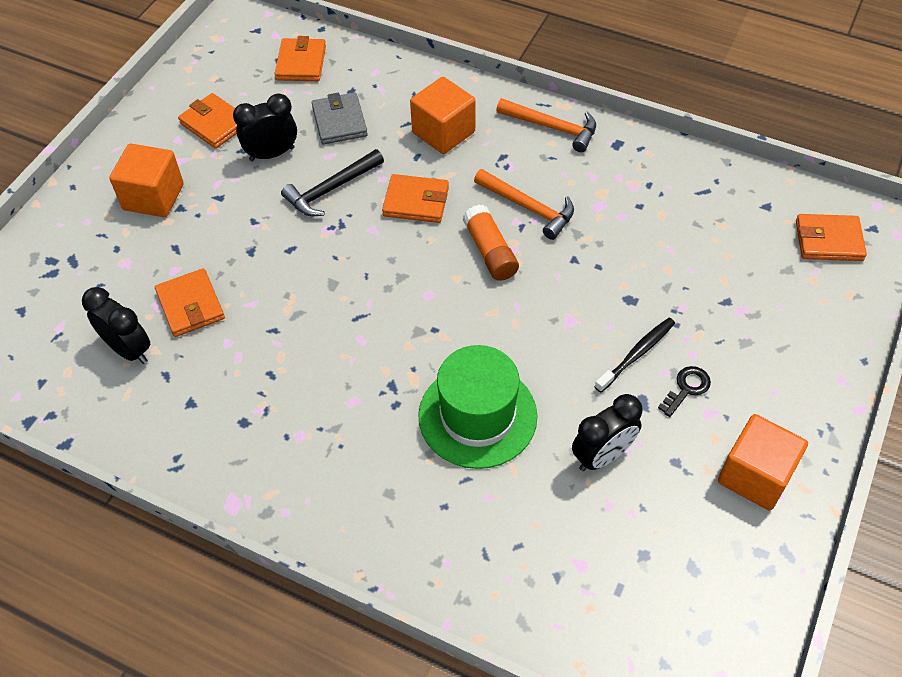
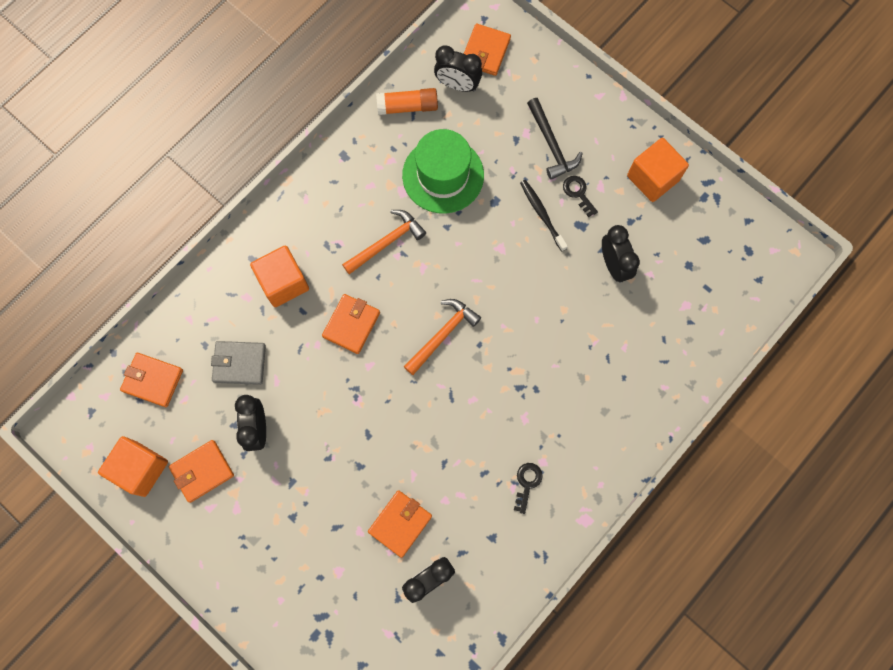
camera: 75 degrees left, 20 degrees up
(153, 197) = (272, 538): orange cube -> orange cube (140, 469)
(190, 305) = (400, 523): orange wallet -> orange wallet turned 45 degrees counterclockwise
(267, 424) = (527, 483): none -> black key
(331, 189) = (315, 388): black hammer -> black hammer (551, 145)
(477, 416) = (561, 335): green hat -> green hat (443, 175)
(490, 252) = (420, 284): orange glue stick -> orange glue stick (408, 106)
(552, 128) = (309, 197): orange hammer -> orange hammer (443, 334)
(766, 224) = (457, 85): none -> black clock

